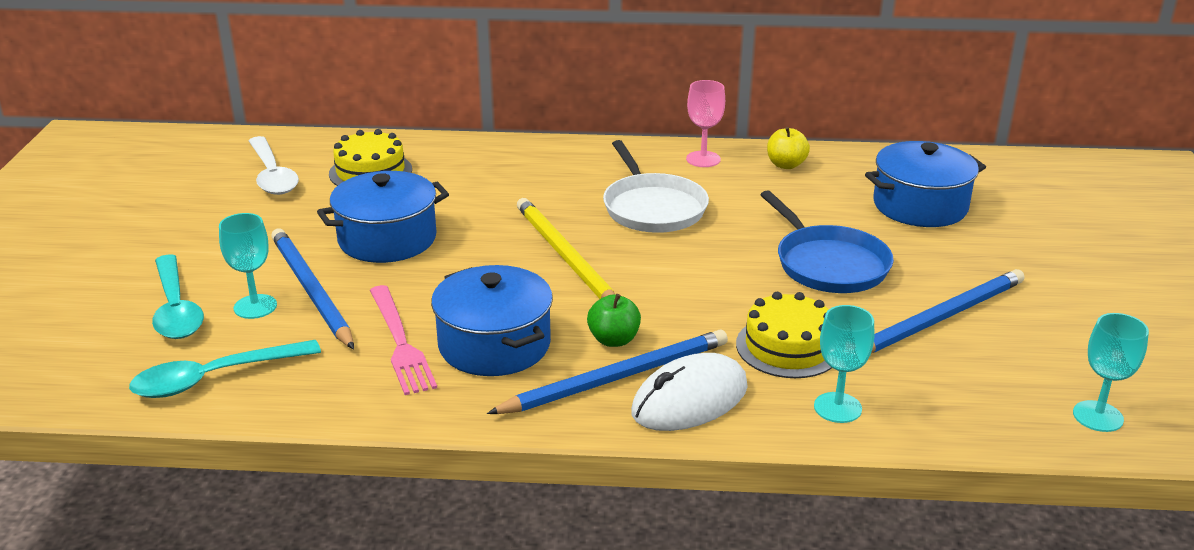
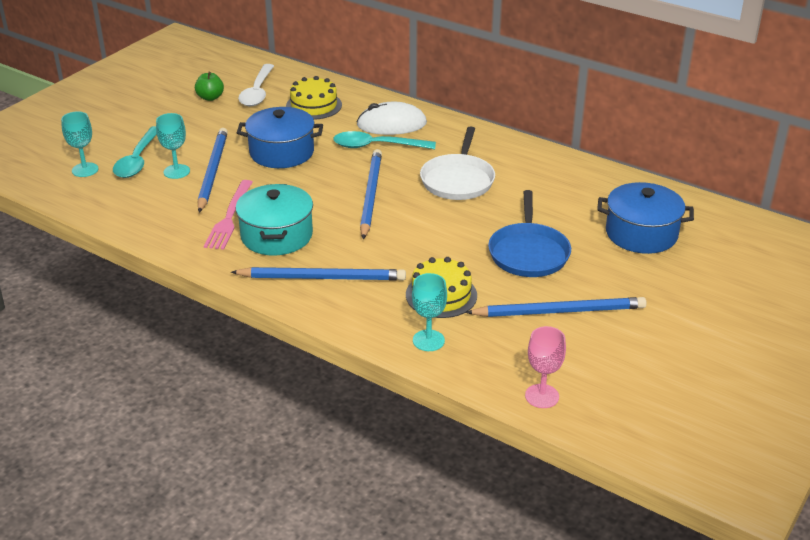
camera: 30 degrees right, 5 degrees up
(214, 378) = (122, 205): turquoise spoon -> turquoise spoon (376, 146)
(494, 345) = (277, 235): blue pot -> turquoise pot
(565, 256) = (371, 195): yellow pencil -> blue pencil
(613, 340) = (344, 255): green apple -> green apple (210, 97)
(689, 400) = (349, 305): white mouse -> white mouse (391, 124)
(703, 159) = (528, 156): pink goblet -> pink goblet (542, 396)
(786, 165) = (581, 176): yellow apple -> none
(1098, 416) = (585, 406): turquoise goblet -> turquoise goblet (85, 170)

